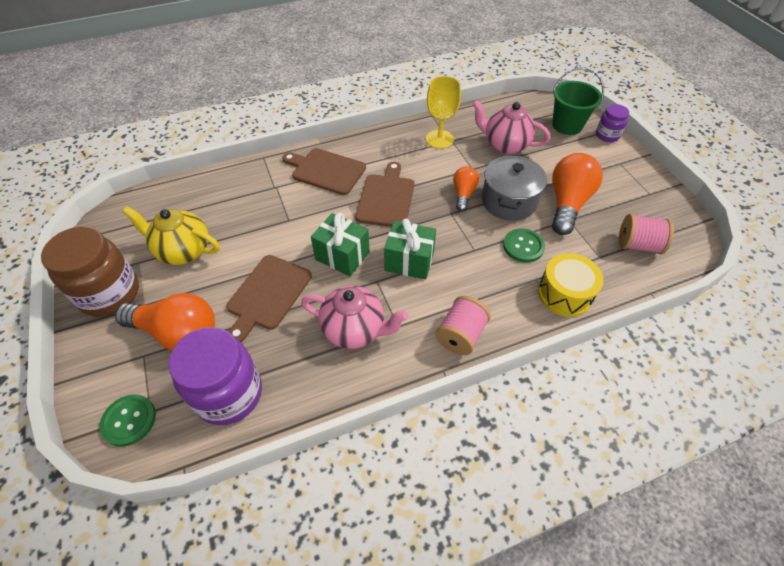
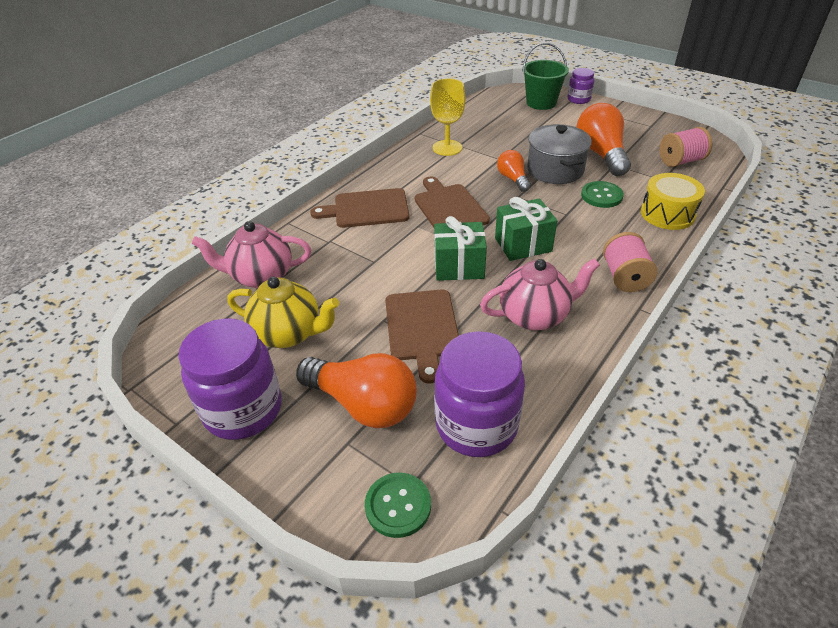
camera: 30 degrees left, 10 degrees down
(110, 293) = (243, 409): brown jar -> purple jar
(177, 332) = (363, 404): orange light bulb -> orange light bulb turned 45 degrees clockwise
(183, 251) = (289, 334): yellow teapot -> yellow teapot turned 150 degrees counterclockwise
(505, 145) = (508, 133): pink teapot -> pink teapot (261, 276)

